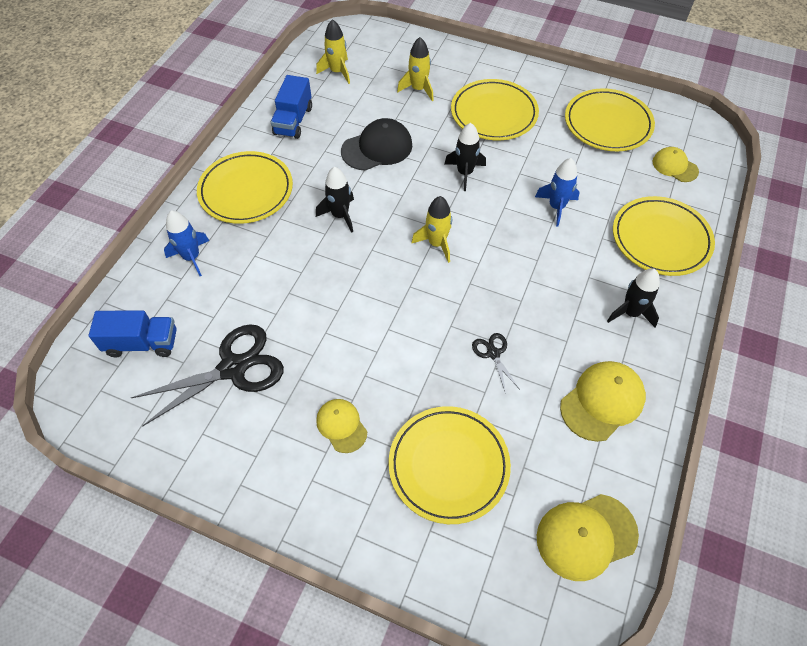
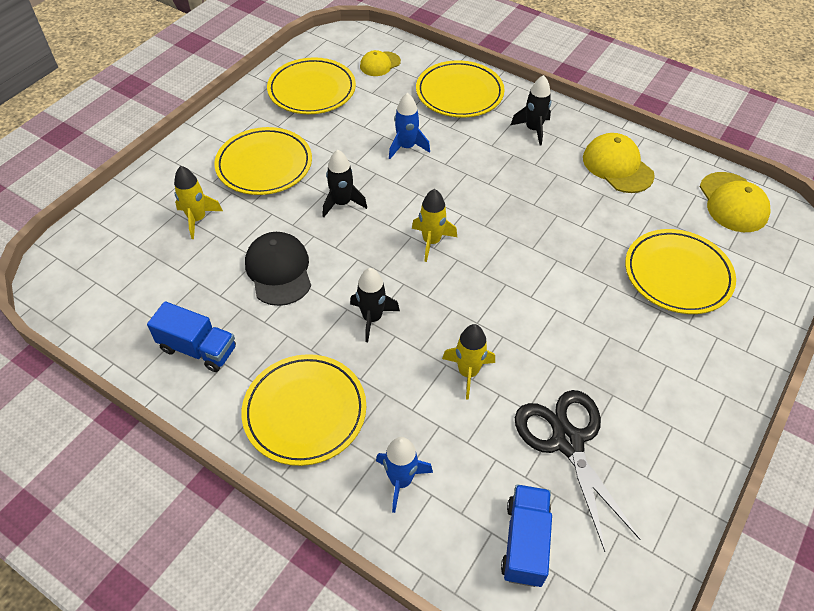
camera: 80 degrees left, 5 degrees down
(337, 72) = (127, 292): yellow rocket -> yellow rocket (468, 372)
(341, 426) = (638, 349): yellow cap -> none
(493, 353) = (566, 224): black scissors -> none

